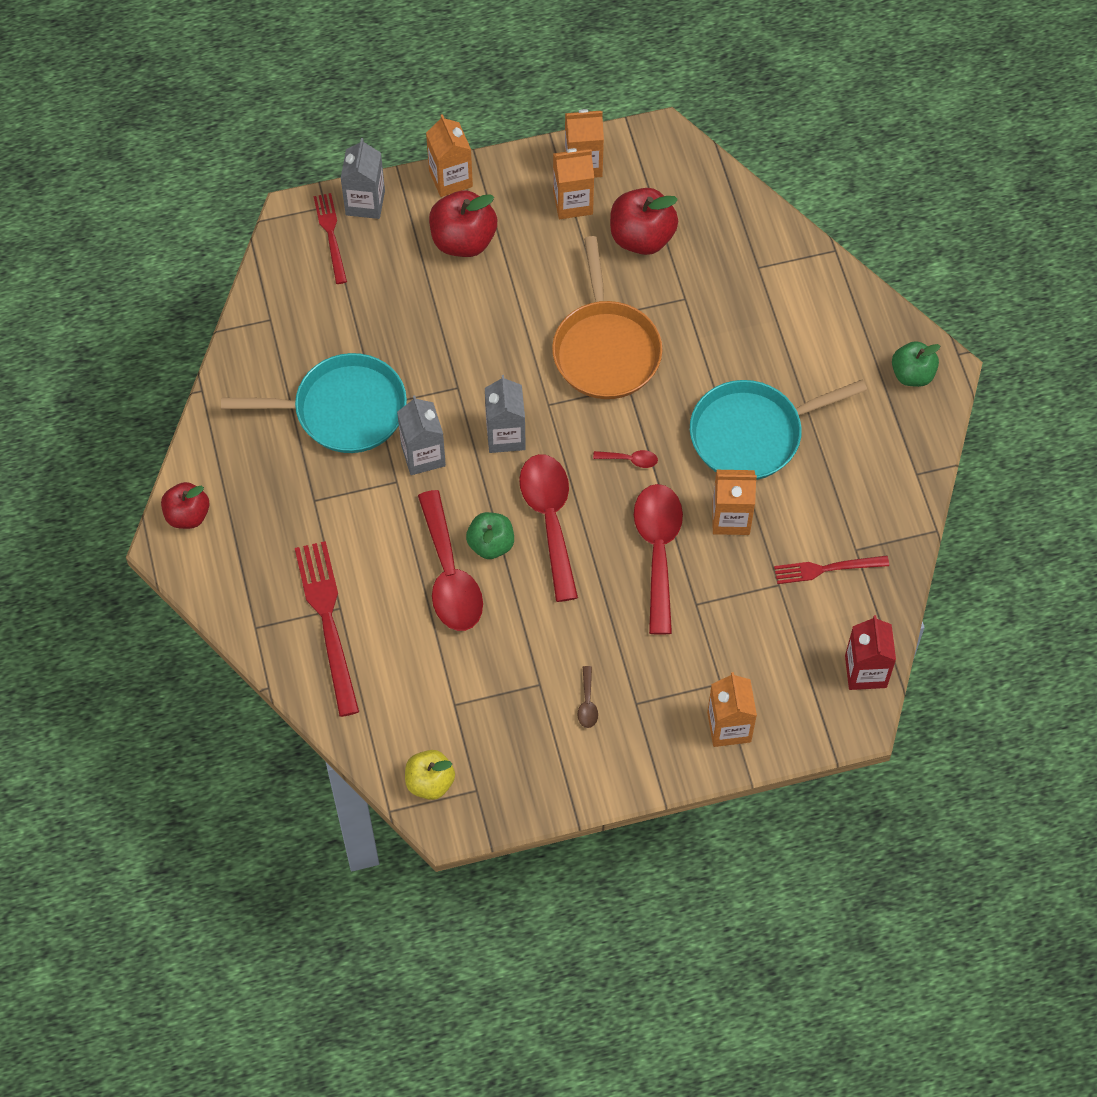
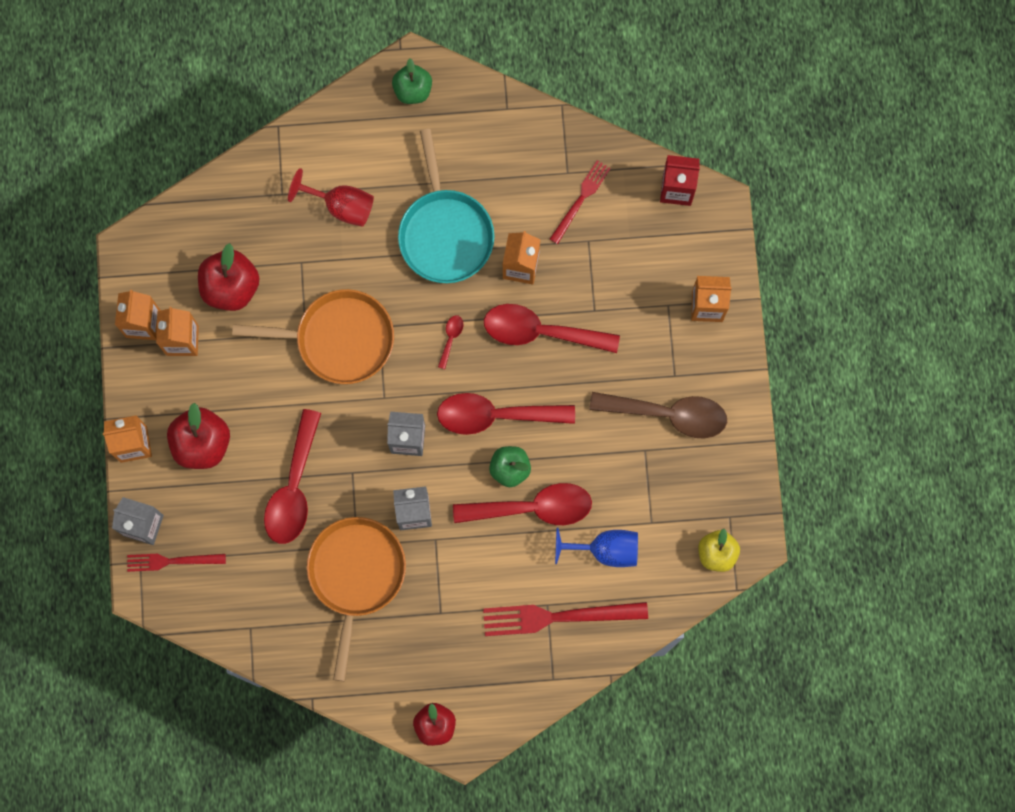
camera: 80 degrees left, 15 degrees up
(343, 410) = (356, 575): turquoise pan -> orange pan
(413, 659) = (605, 550): none -> blue goblet
(430, 334) = (293, 487): none -> red spoon
(587, 703) = (668, 414): brown spoon -> brown spoon, size x2.44
(758, 326) = (341, 206): none -> red goblet
(826, 569) = (581, 199): red fork -> red fork turned 150 degrees counterclockwise

